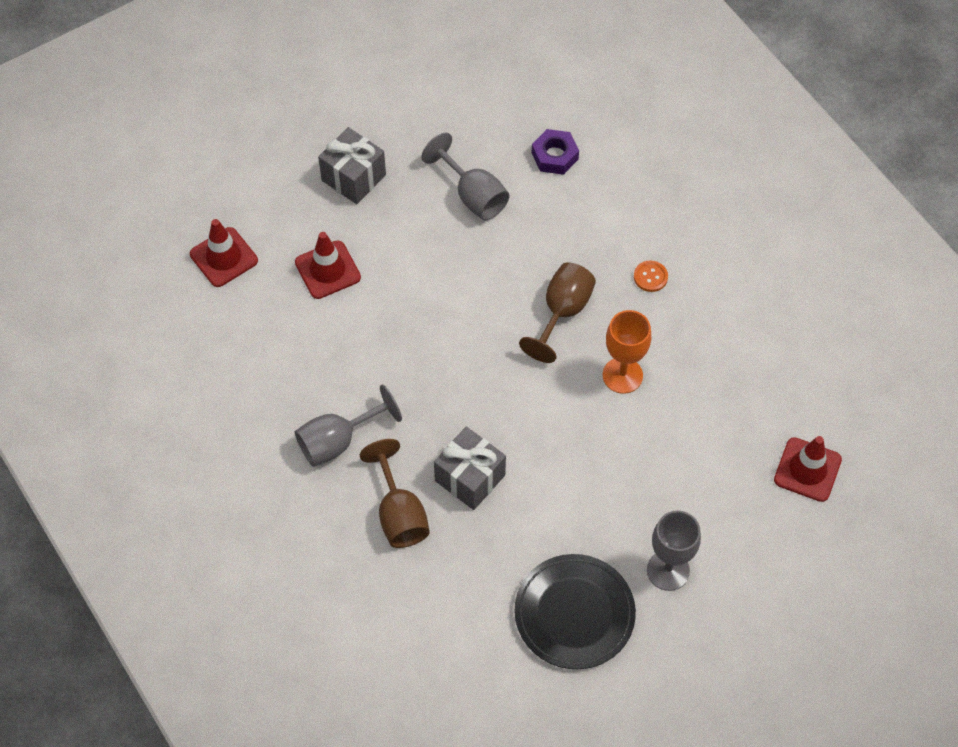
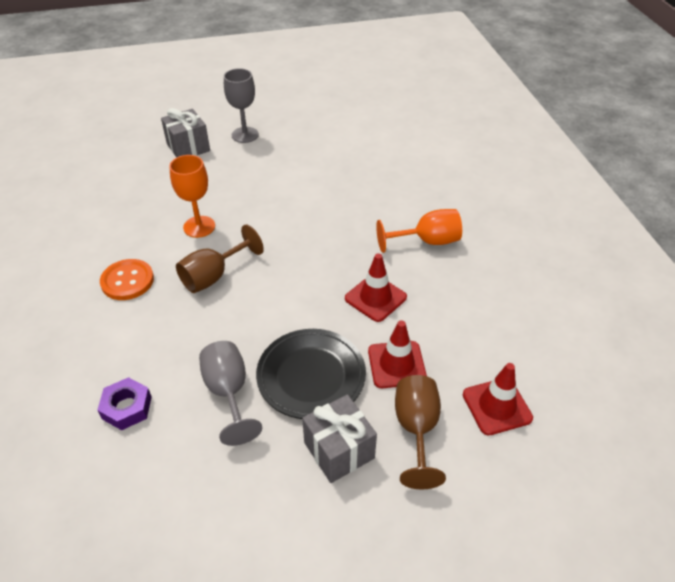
camera: 160 degrees left, 15 degrees down
(337, 441) = (427, 241): grey goblet -> orange goblet
(399, 514) = (397, 194): brown goblet -> brown goblet (416, 429)
(470, 478) = (340, 200): grey gift -> grey gift (188, 147)
(574, 614) = (311, 131): black plate -> black plate (311, 376)
(650, 277) = (127, 281): orange button -> orange button, size x1.73
(807, 470) = (125, 154): red traffic cone -> red traffic cone (375, 298)

